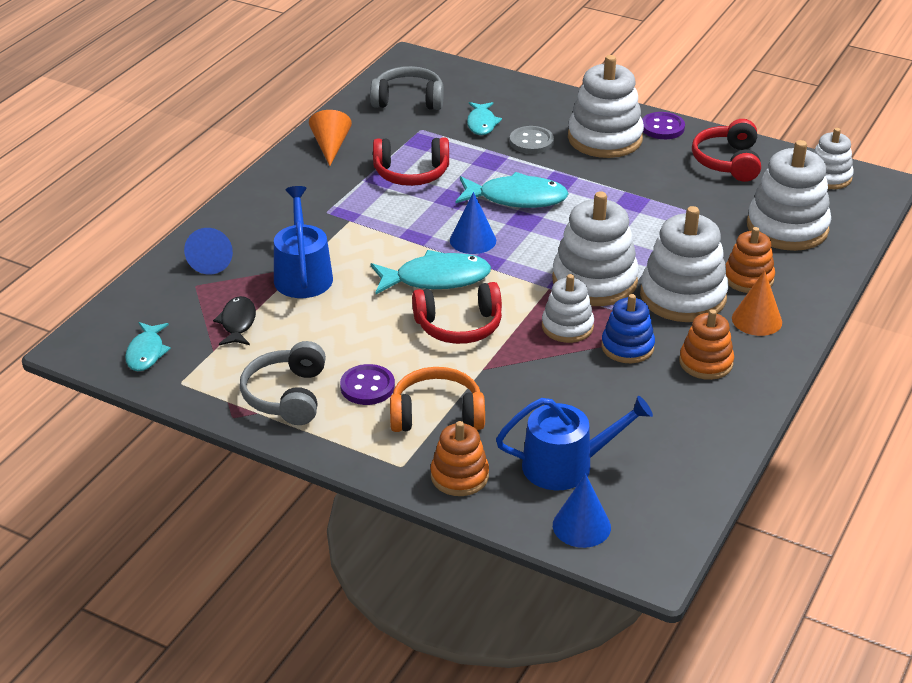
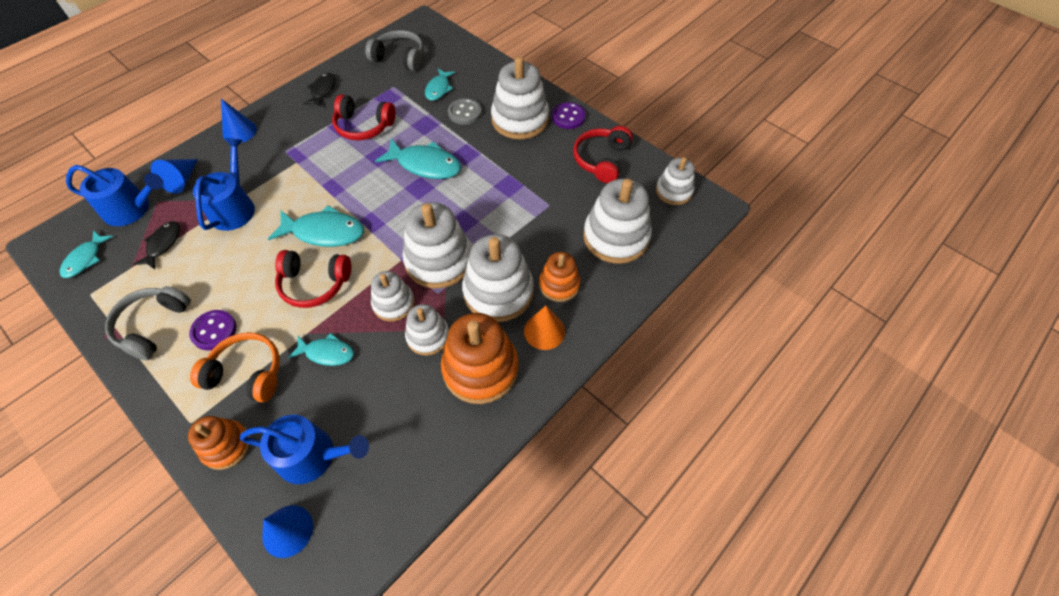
camera: 15 degrees right, 20 degrees up
(168, 297) = (132, 209): none -> blue watering can
(330, 146) = (323, 90): orange cone -> black fish
(473, 240) = (371, 199): blue cone -> blue cone (239, 131)
(519, 381) = (327, 353): none -> turquoise fish
(627, 347) = (428, 336): blue stacking toy -> white stacking toy
(706, 363) = (480, 369): orange stacking toy -> orange stacking toy, size x1.70

